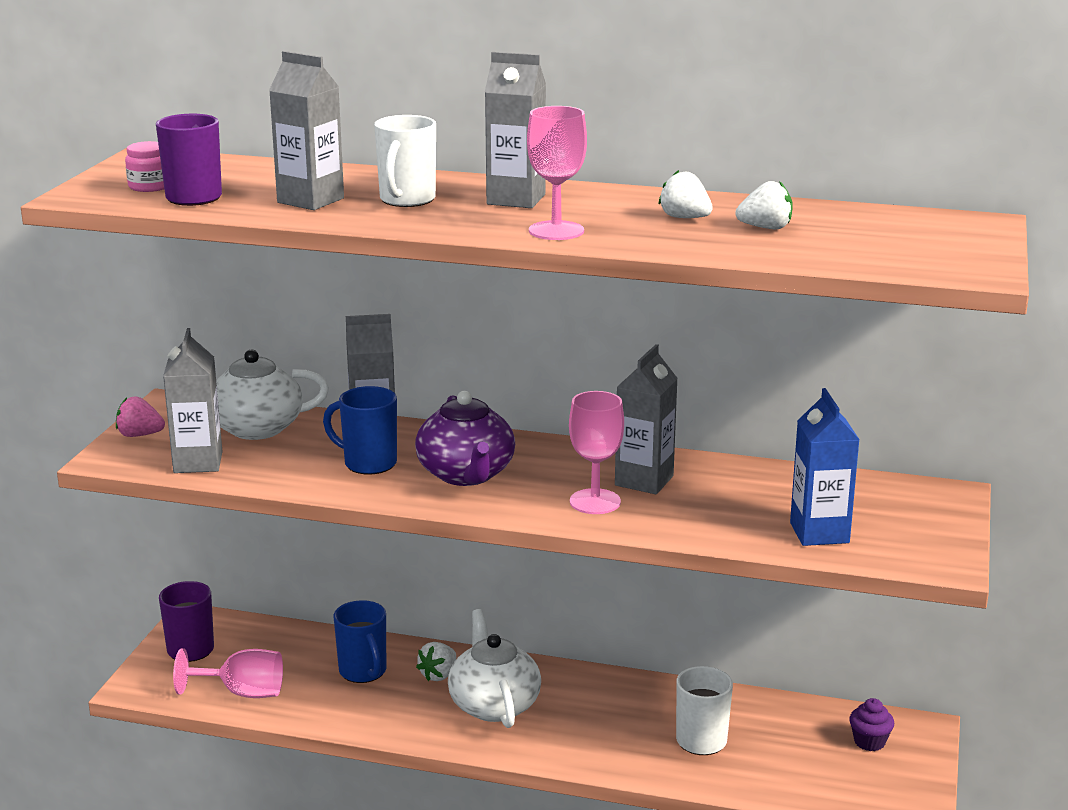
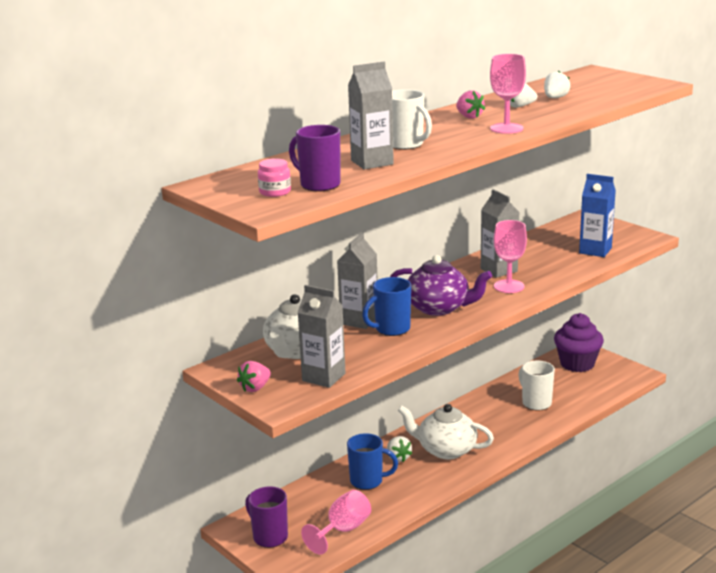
camera: 55 degrees left, 0 degrees up
(516, 199) = (440, 126): grey carton -> none
(585, 203) = (469, 117): none -> pink strawberry
(869, 742) = (577, 364): purple cupcake -> purple cupcake, size x2.04

